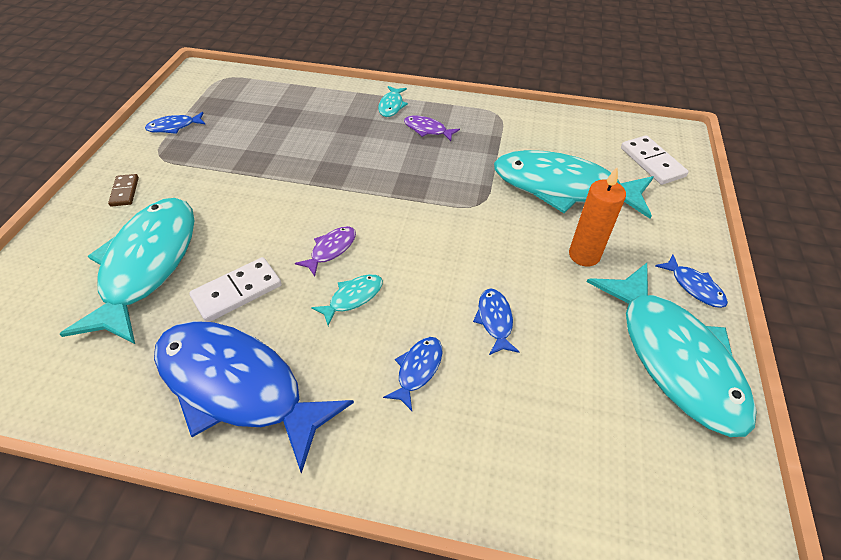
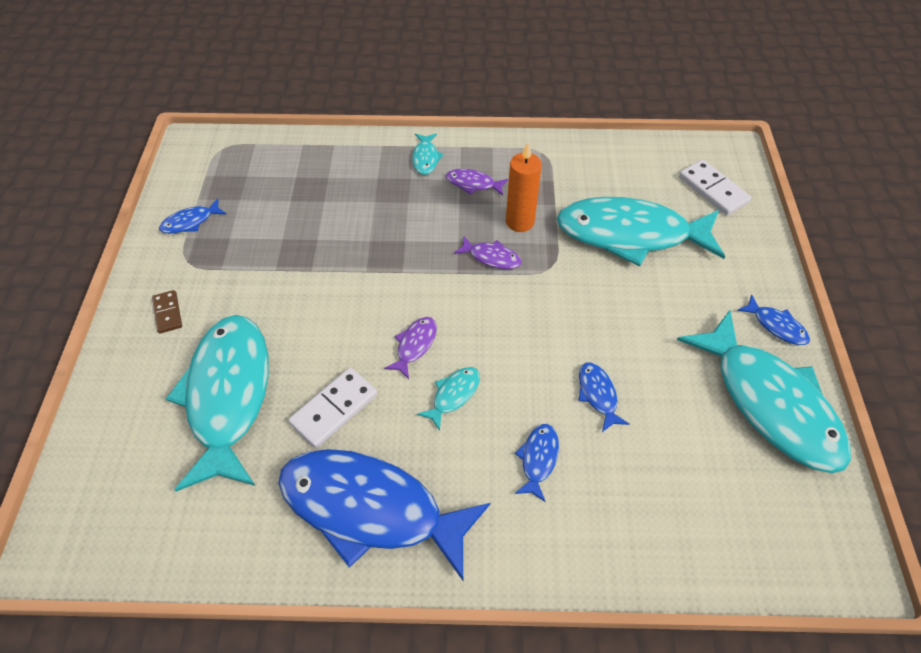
camera: 10 degrees left, 5 degrees up
(426, 188) = (491, 257): none -> purple fish
(584, 255) = (667, 309): orange candle -> orange candle (520, 222)

